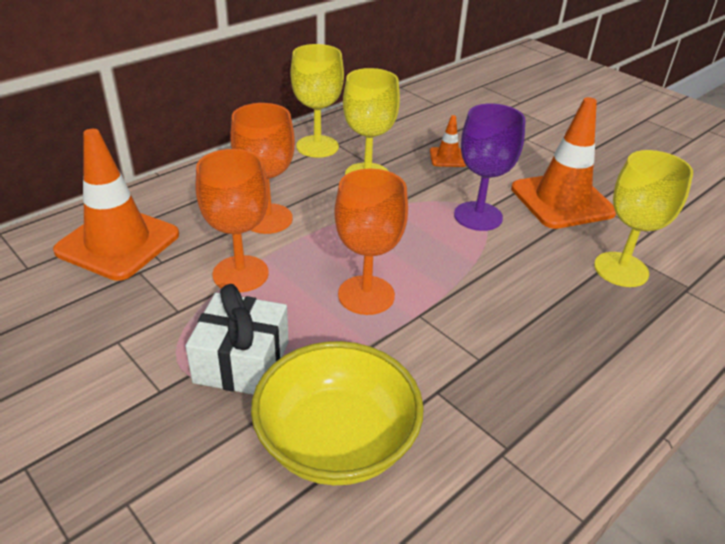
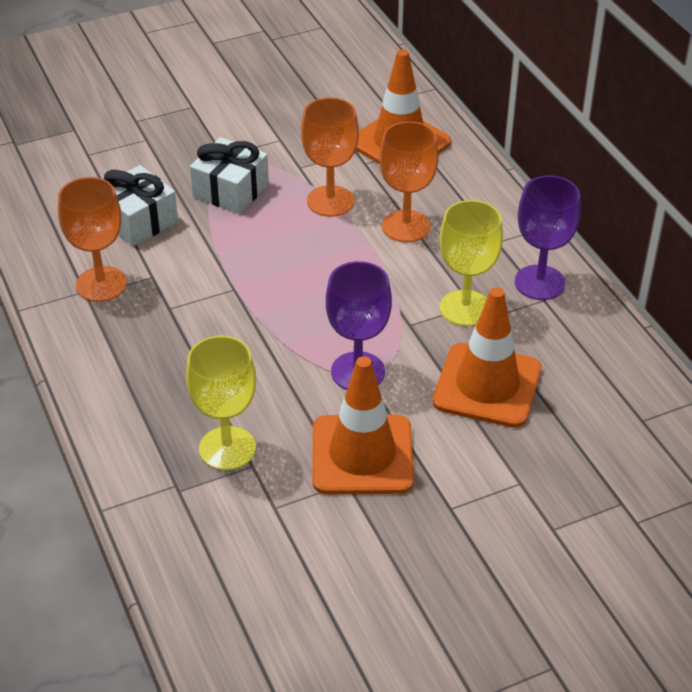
camera: 110 degrees right, 5 degrees up
(317, 146) = (539, 283): yellow goblet -> purple goblet
(336, 441) = (139, 221): yellow bowl -> white gift
(366, 295) = (272, 264): orange goblet -> orange goblet (101, 284)
(447, 157) = (487, 385): orange traffic cone -> orange traffic cone, size x2.19

